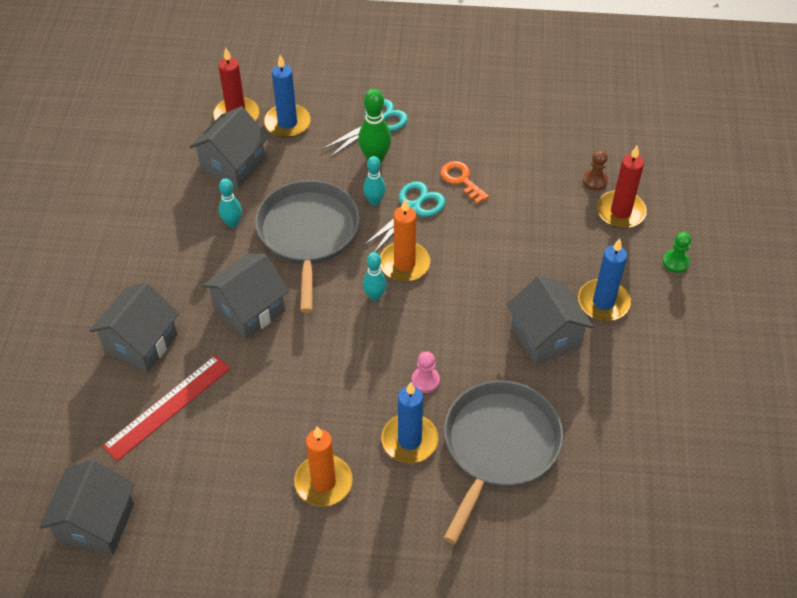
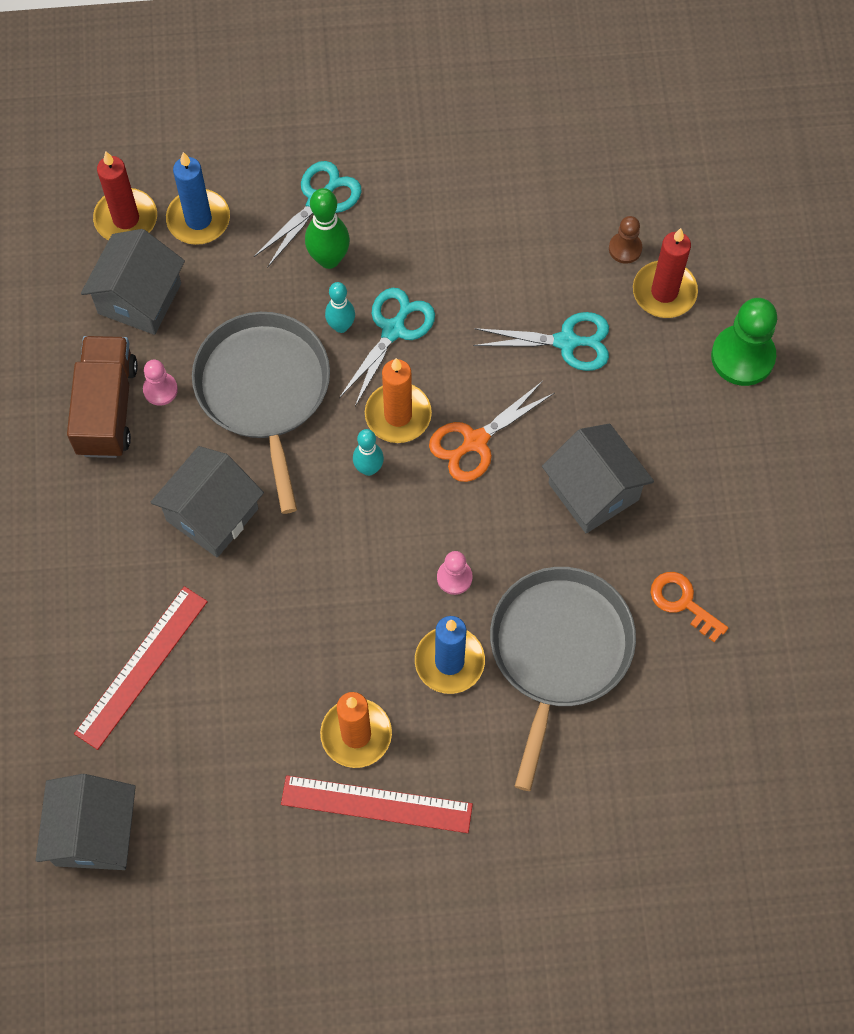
camera: 10 degrees left, 15 degrees up
(141, 343) = (85, 584): grey house -> none
(190, 229) = (107, 408): none -> brown truck
(232, 223) = (160, 390): turquoise bowling pin -> pink pawn
(328, 538) = (376, 804): none -> red ruler
(459, 289) = (475, 441): none -> orange scissors
(461, 180) = (449, 275): orange key -> orange key (682, 602)
(541, 234) = (566, 342): none -> turquoise scissors
(603, 302) = (659, 430): blue candle -> none
(675, 262) = (742, 357): green pawn -> green pawn, size x1.87

